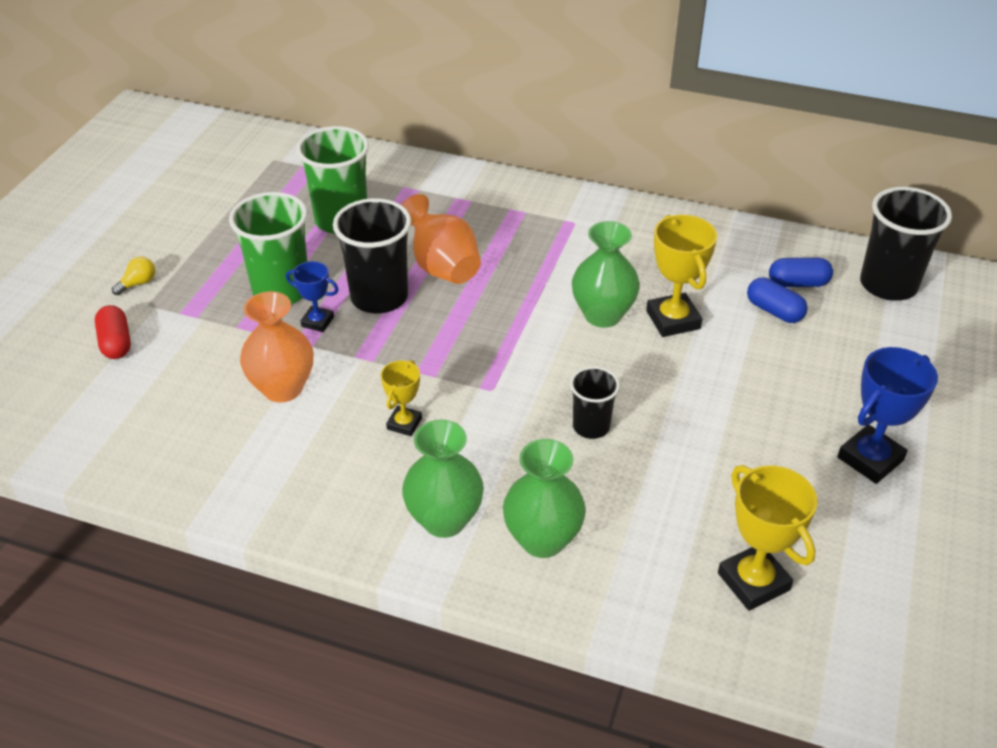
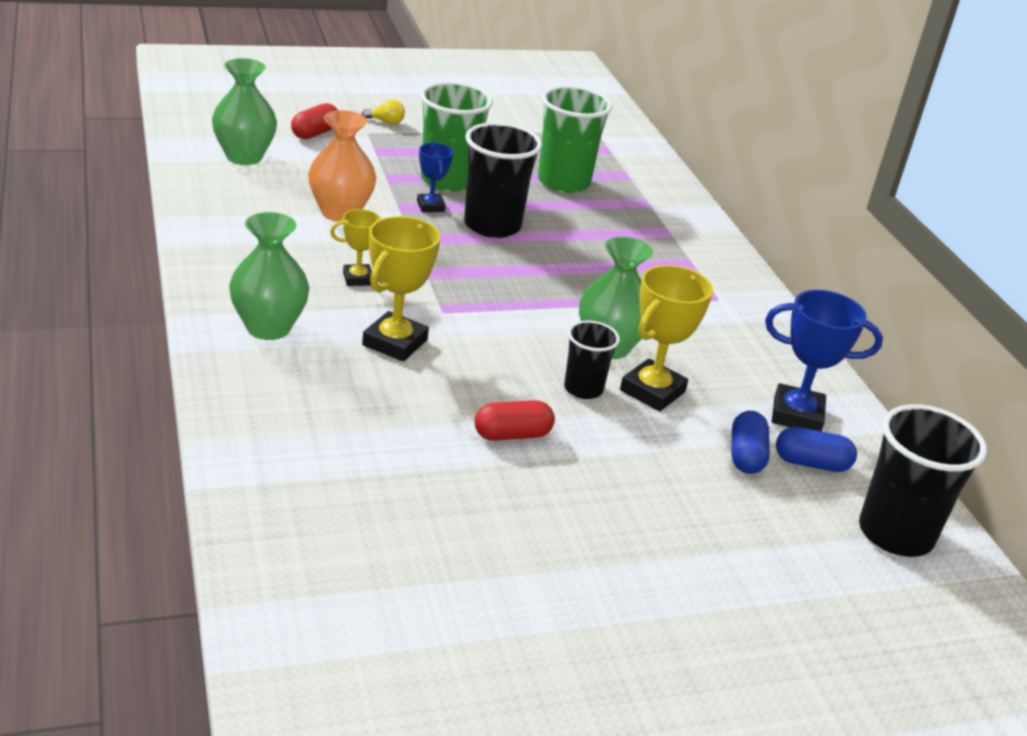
camera: 50 degrees right, 10 degrees down
(442, 267) = (566, 245): orange vase -> none
(542, 540) = (290, 385): green vase -> green vase (244, 157)
(591, 426) = (453, 377): black cup -> black cup (583, 389)
(686, 426) = (512, 435): none -> red capsule
(753, 581) = (346, 526): yellow trophy -> yellow trophy (395, 343)
(798, 283) = (811, 463): blue capsule -> blue capsule turned 45 degrees counterclockwise
(870, 459) = (594, 575): blue trophy -> blue trophy (796, 415)

